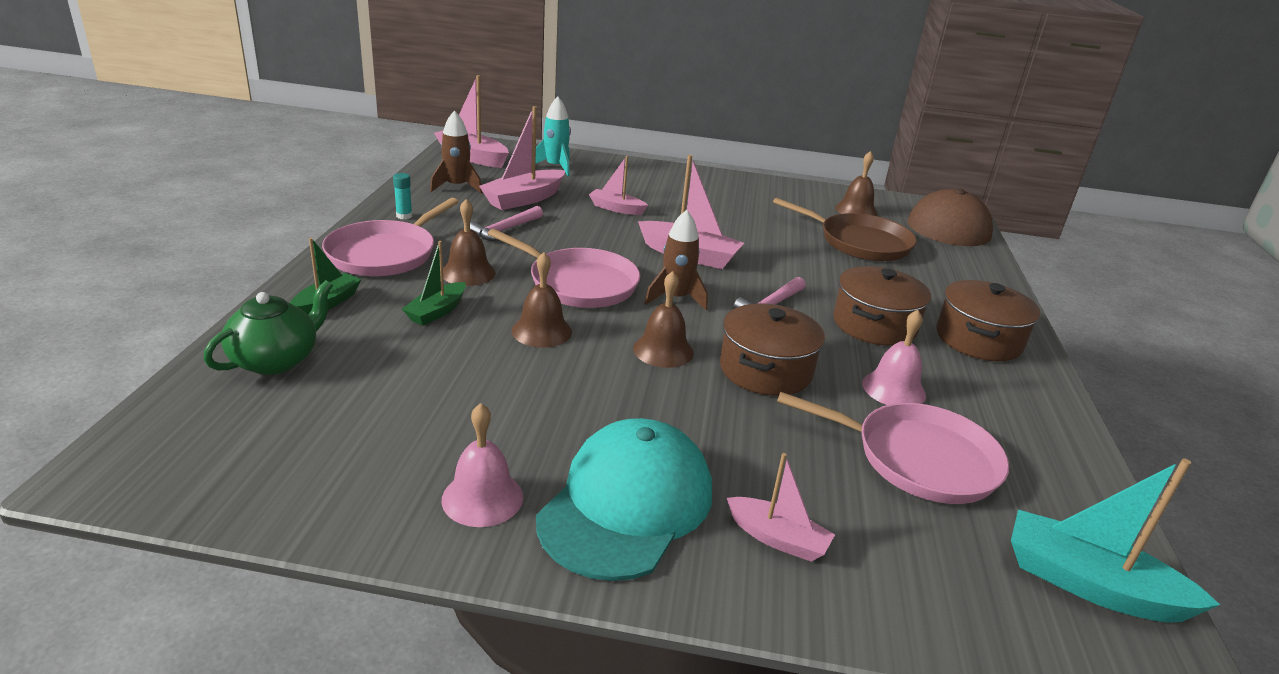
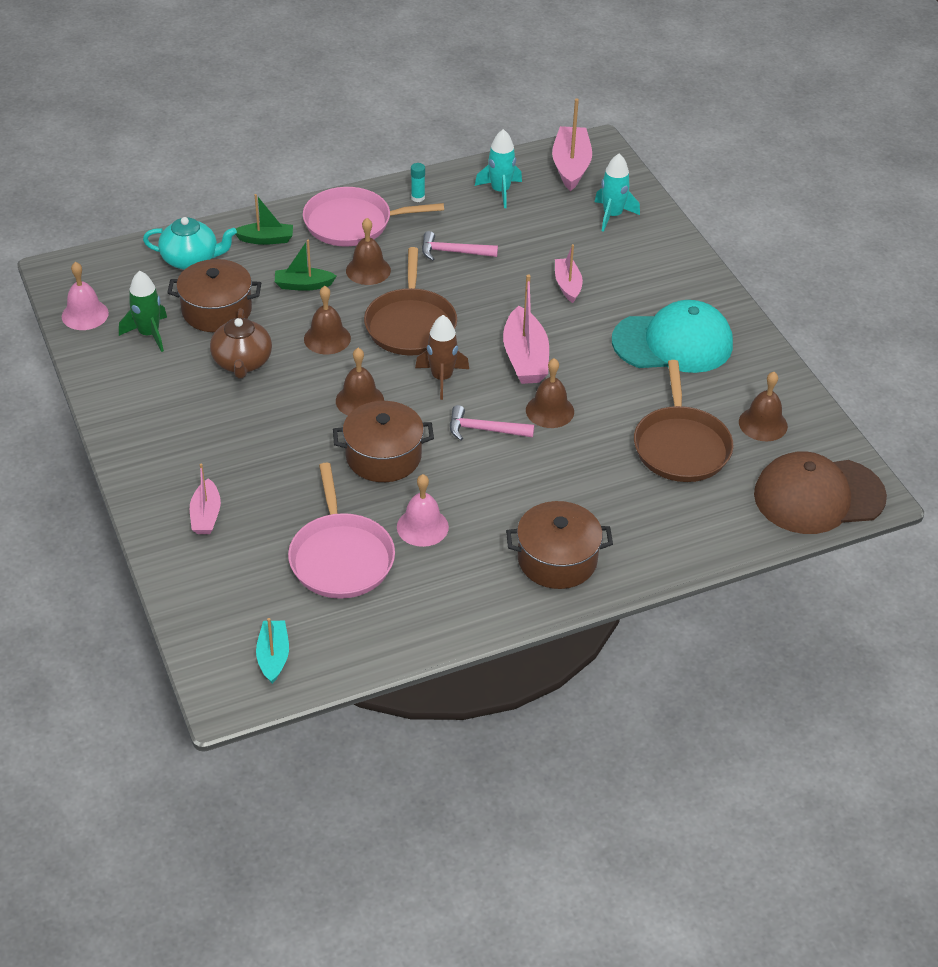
camera: 60 degrees right, 15 degrees up
(276, 360) = (191, 260): green teapot -> turquoise teapot
(363, 446) = (149, 334): none -> green rocket
(457, 187) = (500, 191): brown rocket -> turquoise rocket
(482, 498) = (146, 395): pink bell -> pink bell (85, 314)
(513, 397) = (242, 362): none -> brown teapot
(524, 199) = (522, 233): pink boat -> none
(579, 283) = (411, 324): pink pan -> brown pan
(627, 504) = (185, 448): turquoise cap -> turquoise cap (673, 343)
(771, 271) = (550, 411): none -> brown bell
(874, 325) = (516, 494): brown pot -> brown pot (217, 310)
(1089, 584) = (273, 656): turquoise boat -> turquoise boat, size x0.62

